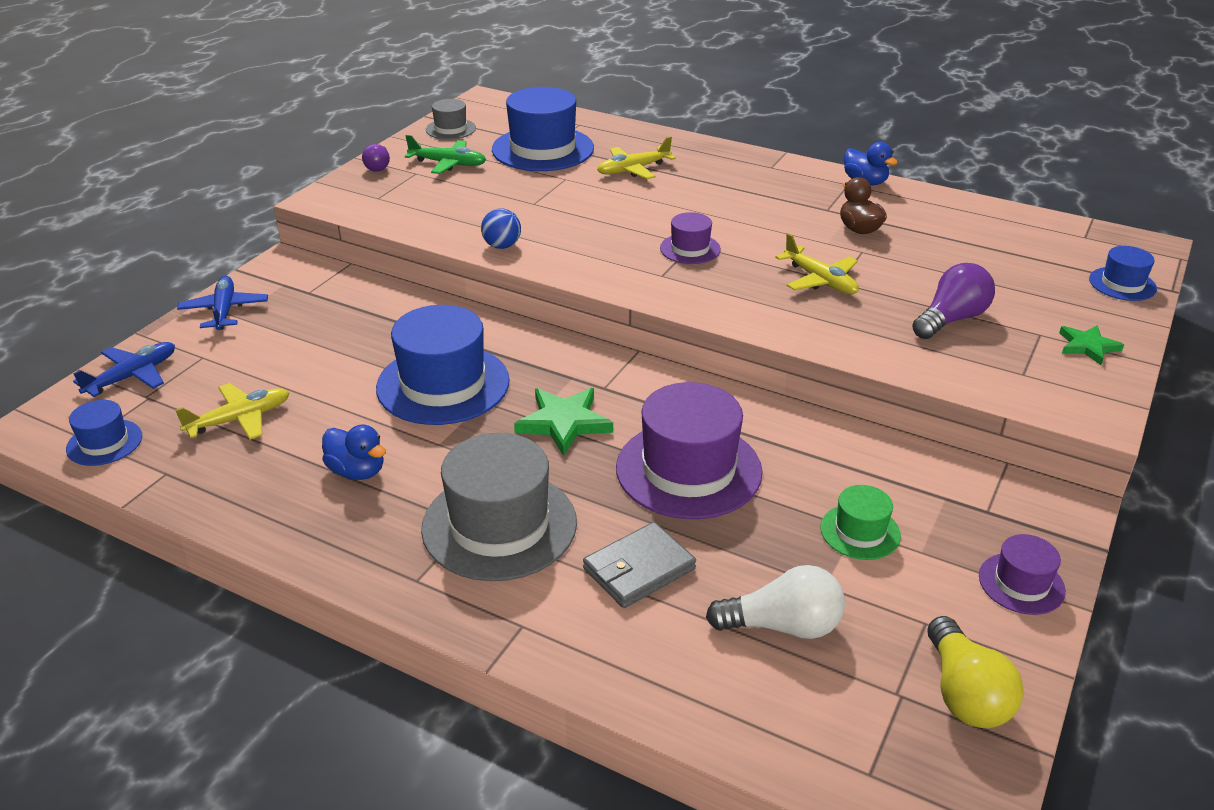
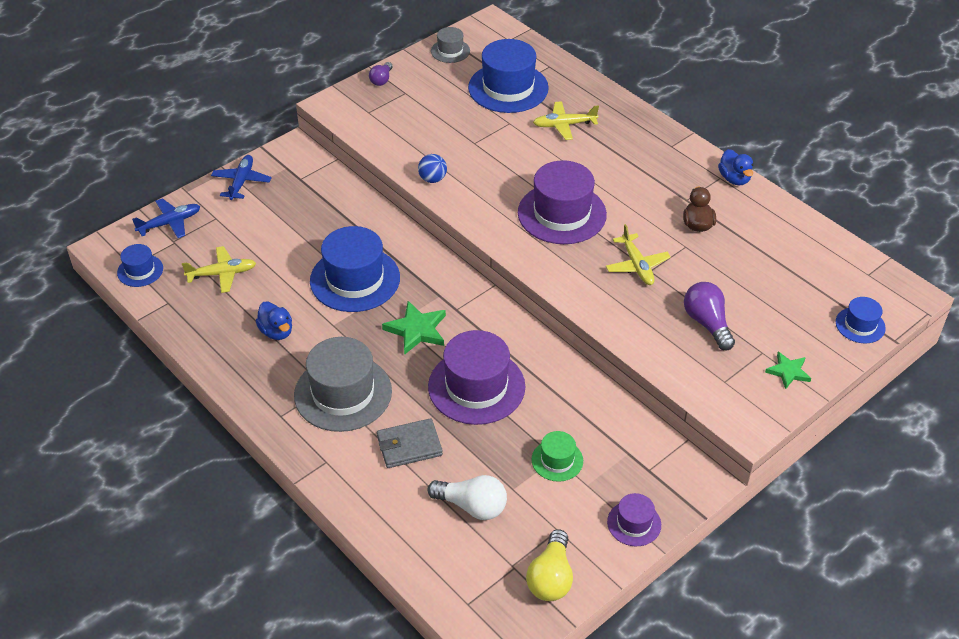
camera: 20 degrees right, 10 degrees up
(448, 164) = (432, 88): green plane -> none
(690, 249) = (562, 213): purple hat -> purple hat, size x1.97
(951, 319) = (707, 323): purple light bulb -> purple light bulb turned 90 degrees counterclockwise

